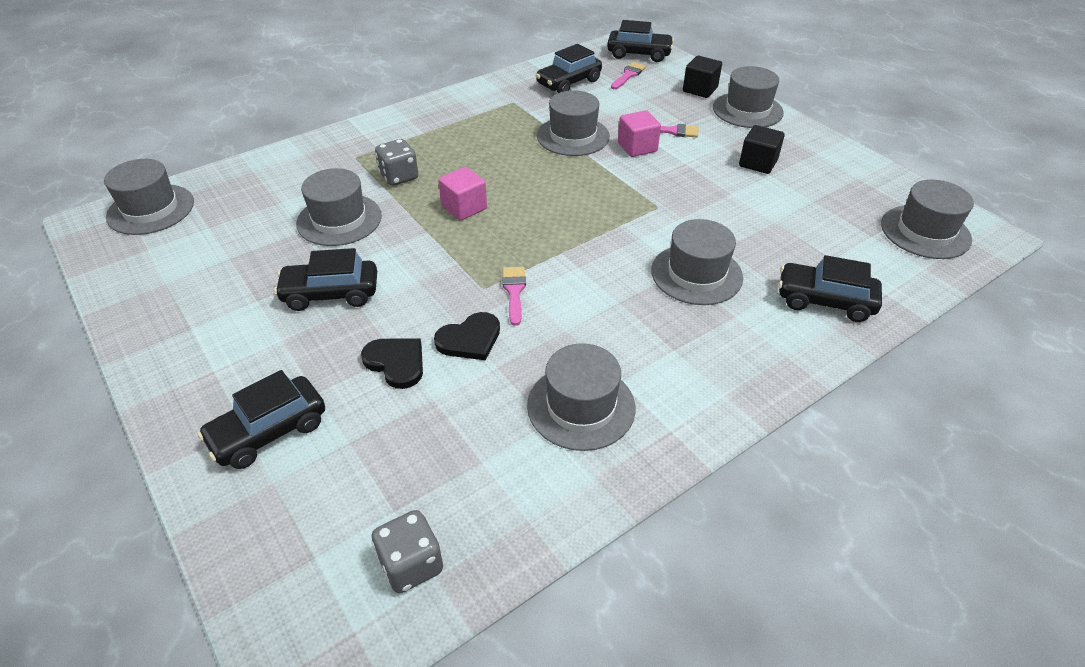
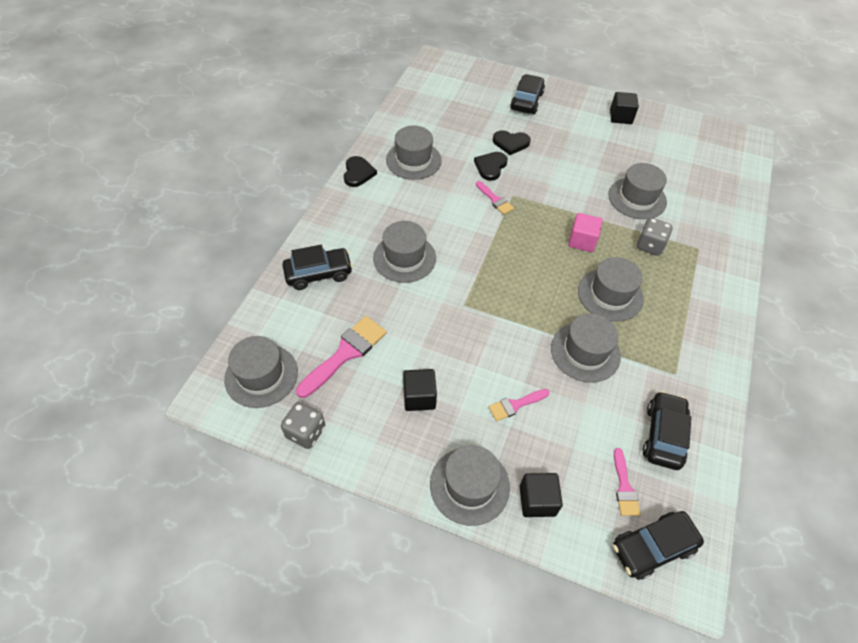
camera: 145 degrees right, 10 degrees up
(151, 209) = (737, 158): grey hat -> grey hat (610, 294)
(179, 326) = (620, 117): none -> black cube
(330, 294) = (580, 158): black car -> none
(411, 565) = (430, 90): grey dice -> grey dice (306, 432)
(637, 147) = (526, 365): pink cube -> none
(693, 426) = (358, 173): none -> black heart
(820, 216) = (345, 353): none -> pink brush

